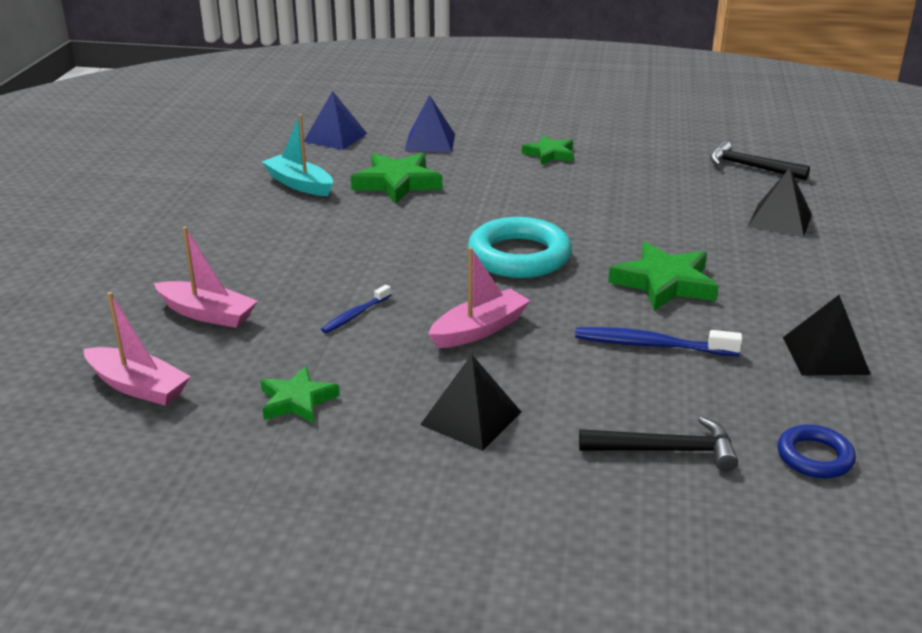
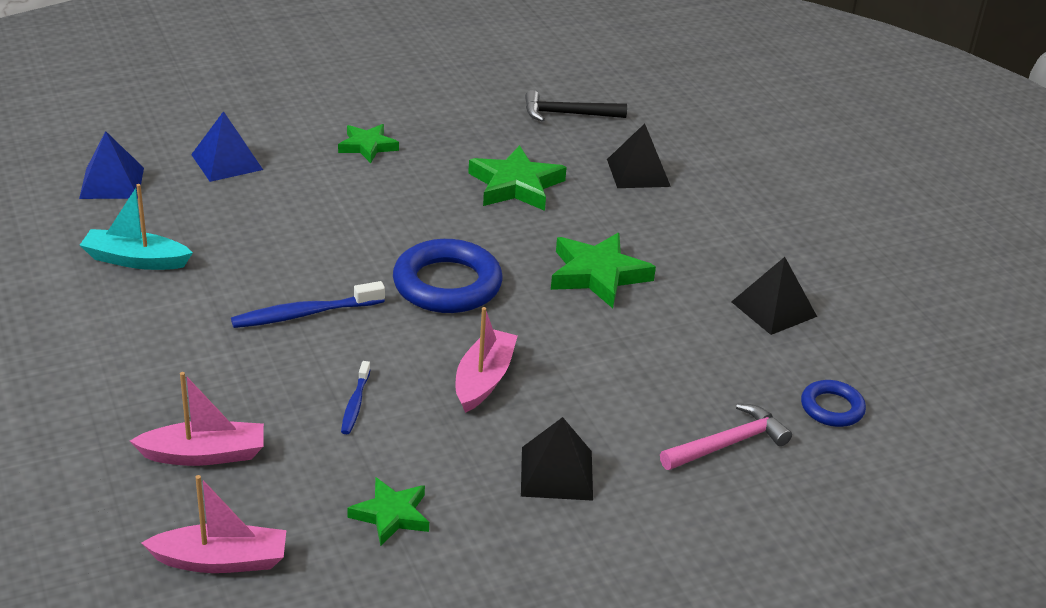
camera: 35 degrees left, 5 degrees up
(397, 183) = (243, 228): green star -> green star (516, 185)
(519, 256) = (447, 284): turquoise ring -> blue ring
(651, 345) = (638, 345): blue toothbrush -> blue toothbrush (304, 314)
(666, 450) = (728, 444): black hammer -> pink hammer

